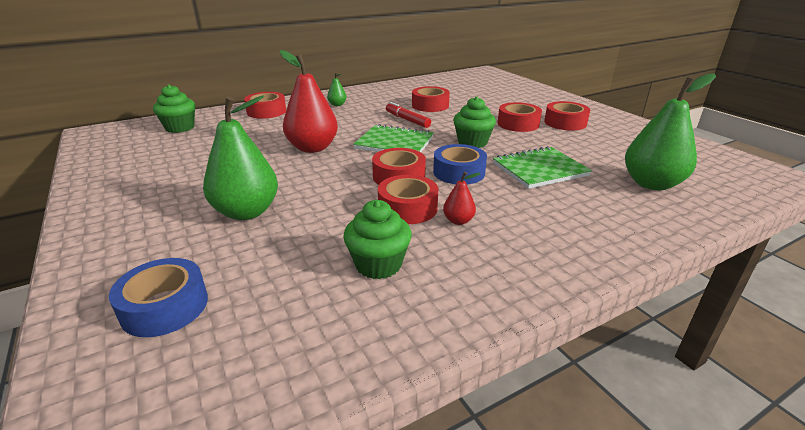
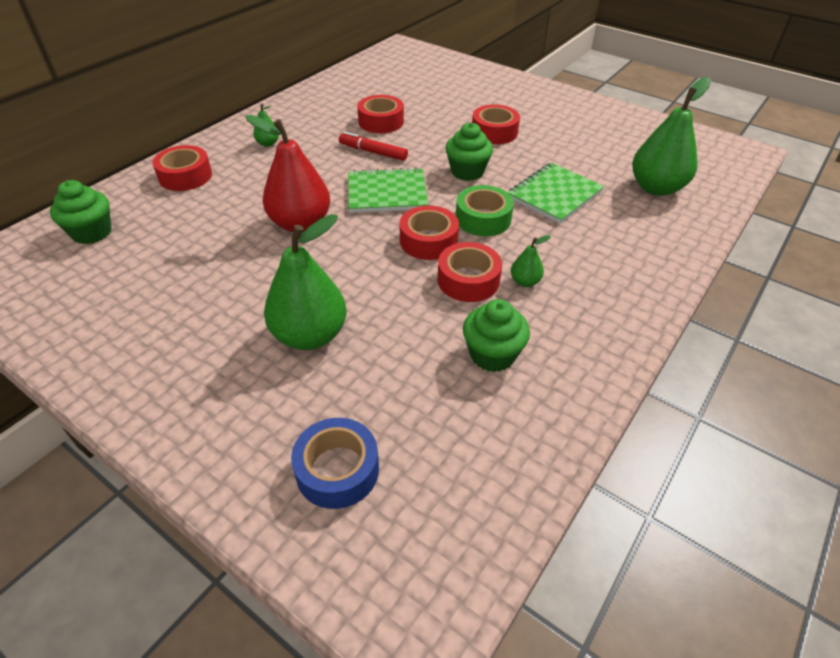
camera: 25 degrees left, 15 degrees up
(458, 221) = (525, 282): red pear -> green pear
(459, 172) = (483, 219): blue tape -> green tape
(565, 123) = (538, 120): red tape -> none

